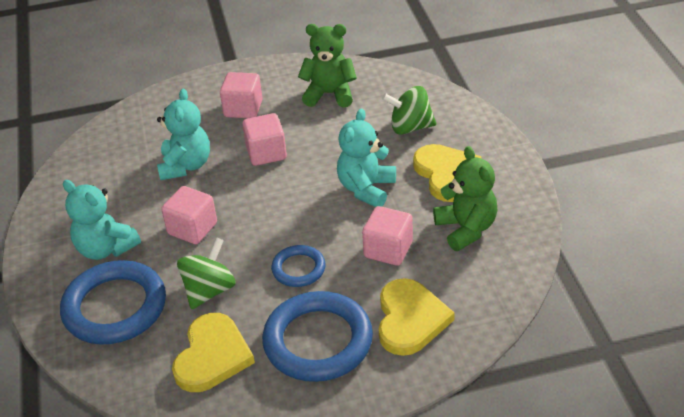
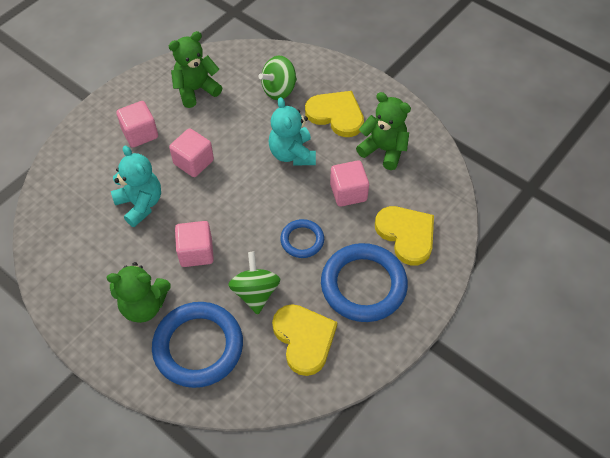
camera: 40 degrees left, 15 degrees up
(106, 248) = (144, 305): turquoise teddy bear -> green teddy bear

